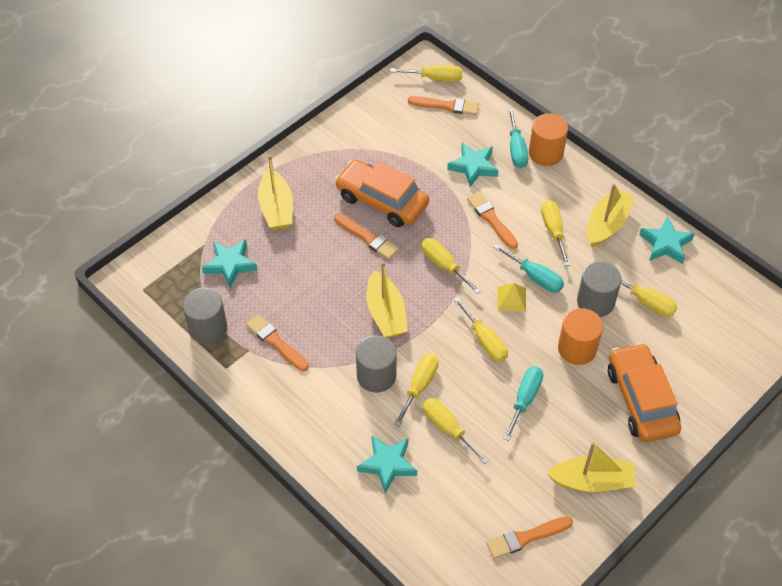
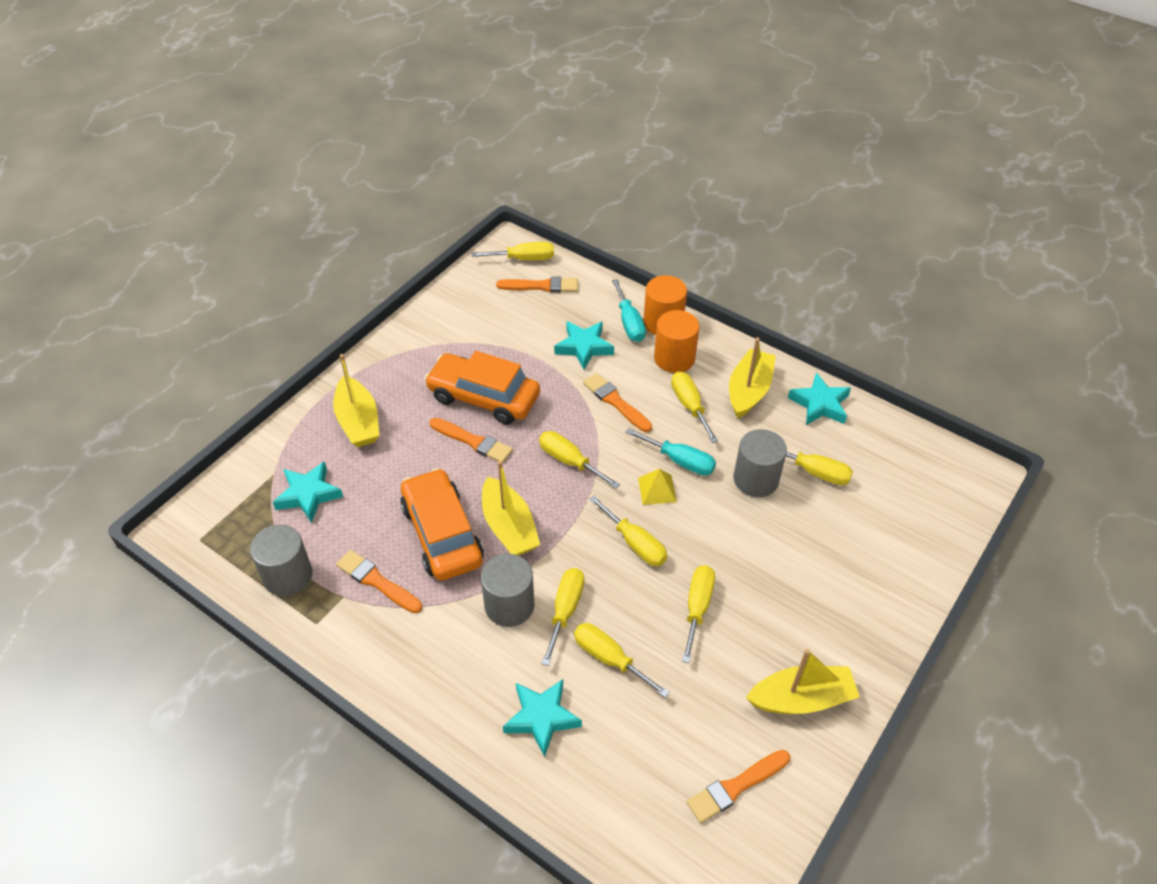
camera: 10 degrees left, 5 degrees down
(525, 399) = (697, 608): turquoise screwdriver -> yellow screwdriver
(577, 348) = (746, 537): orange cylinder -> orange cylinder (674, 358)
(641, 400) = (836, 588): orange car -> orange car (442, 534)

